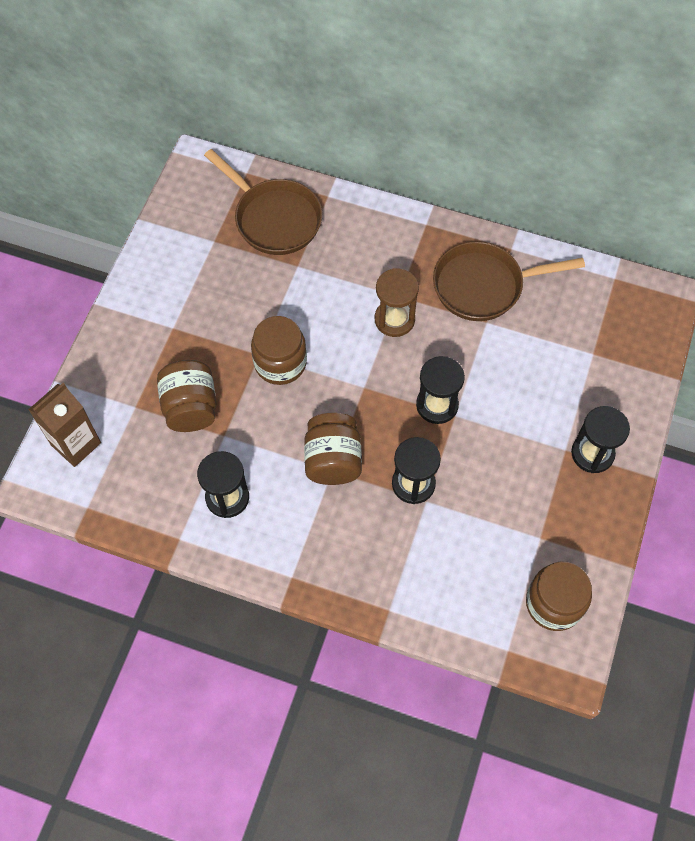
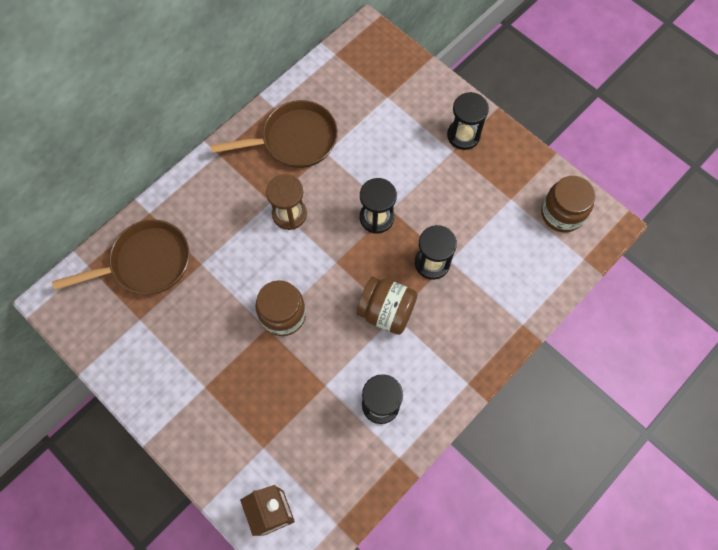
camera: 65 degrees left, 5 degrees up
(190, 407) = (287, 402): brown jar -> none
(484, 286) = (294, 140): brown pan -> brown pan turned 120 degrees counterclockwise

